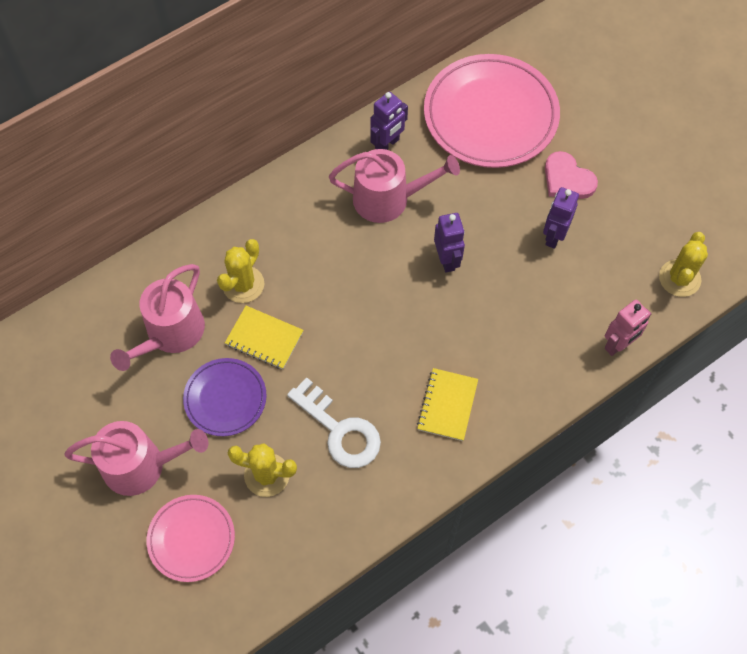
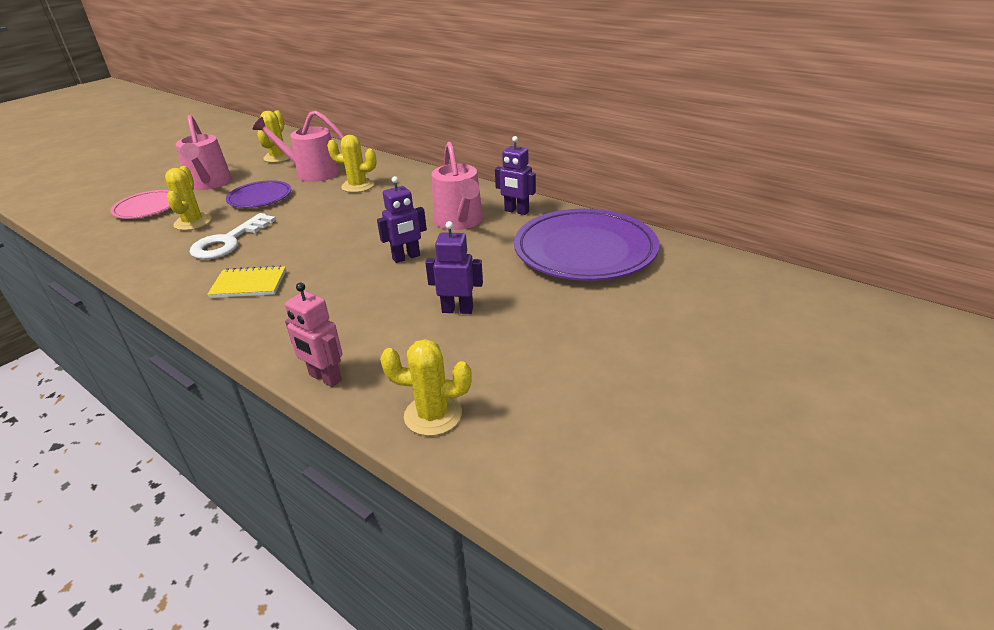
camera: 75 degrees right, 30 degrees down
(84, 376) = (278, 157): none -> yellow cactus
(264, 338) = (312, 201): yellow notebook -> none
(490, 115) = (585, 250): pink plate -> purple plate
(567, 179) = (536, 306): pink heart -> none

